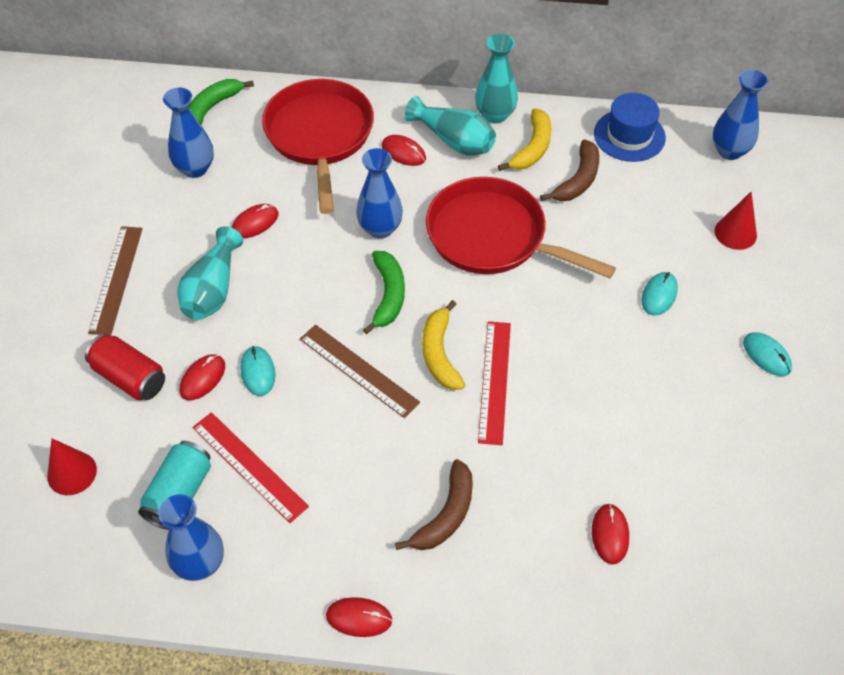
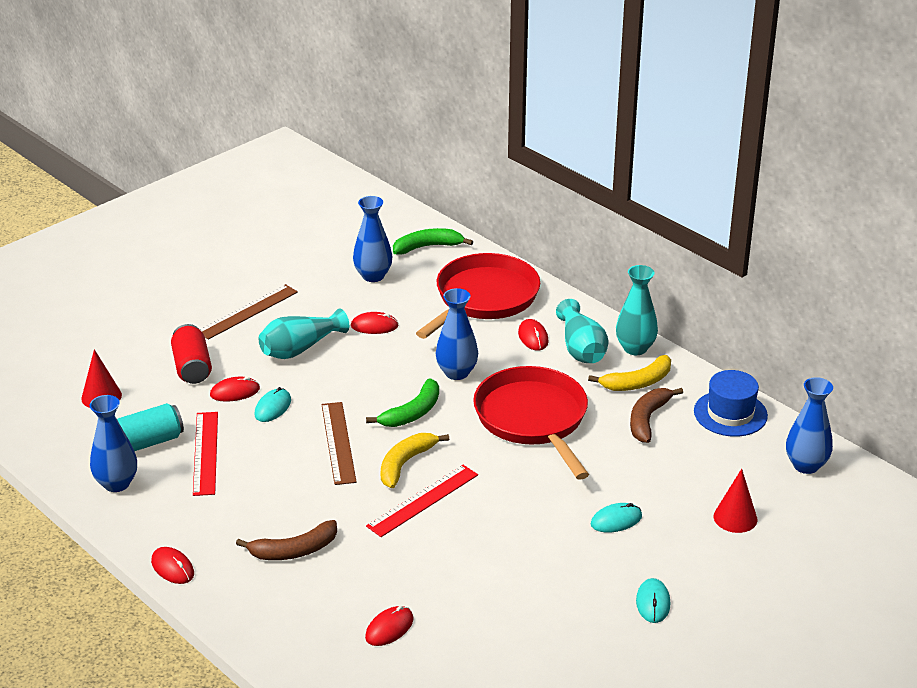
camera: 40 degrees right, 20 degrees down
(578, 180) = (648, 419): brown banana -> brown banana turned 135 degrees clockwise

